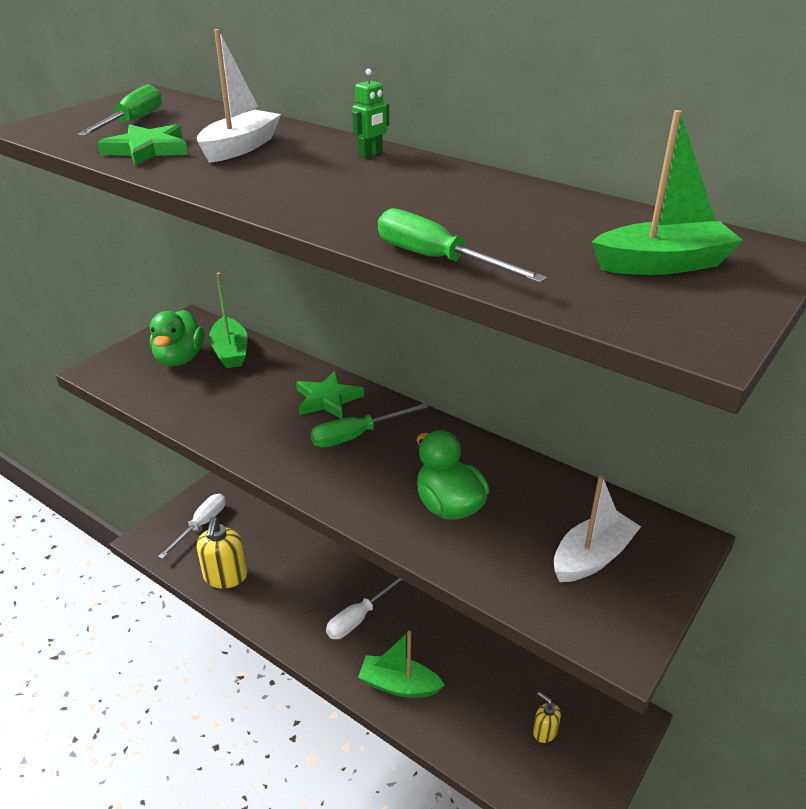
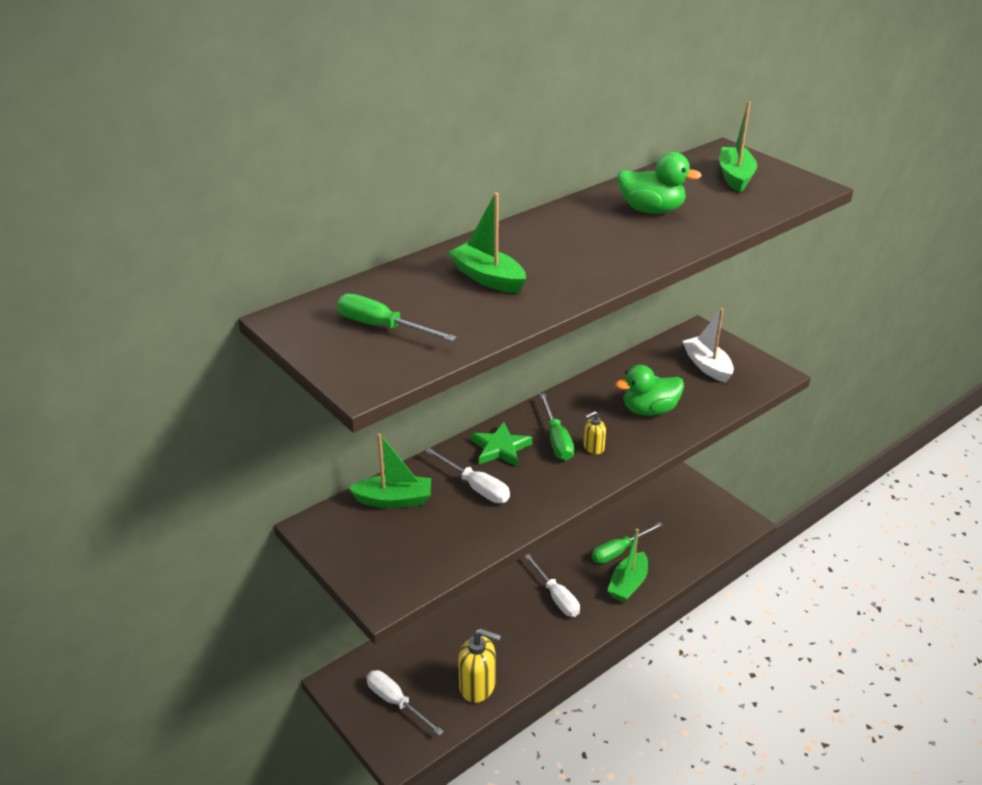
camera: 75 degrees left, 0 degrees up
(147, 150) = (471, 319): green star -> none
(180, 358) = (389, 536): green duck -> green duck (651, 210)
(240, 148) = (488, 278): white boat -> green boat
(258, 394) = (475, 487): none -> white screwdriver
(370, 154) = (529, 229): green robot -> none
(437, 260) = (719, 231): green screwdriver -> green screwdriver (619, 551)
(544, 732) = (681, 518): yellow soap dispenser -> yellow soap dispenser (593, 448)

